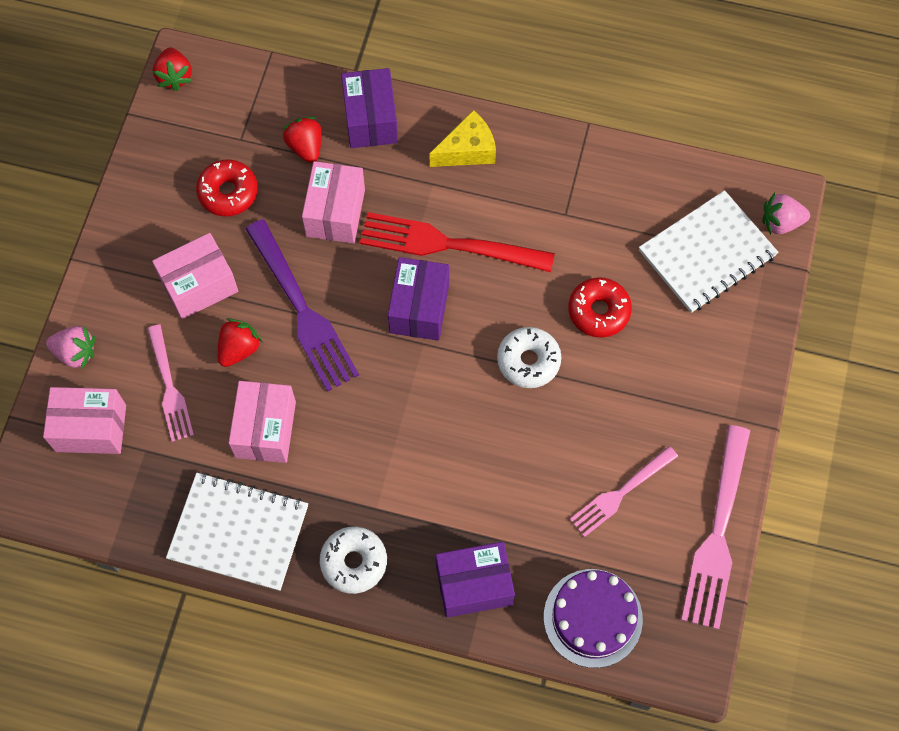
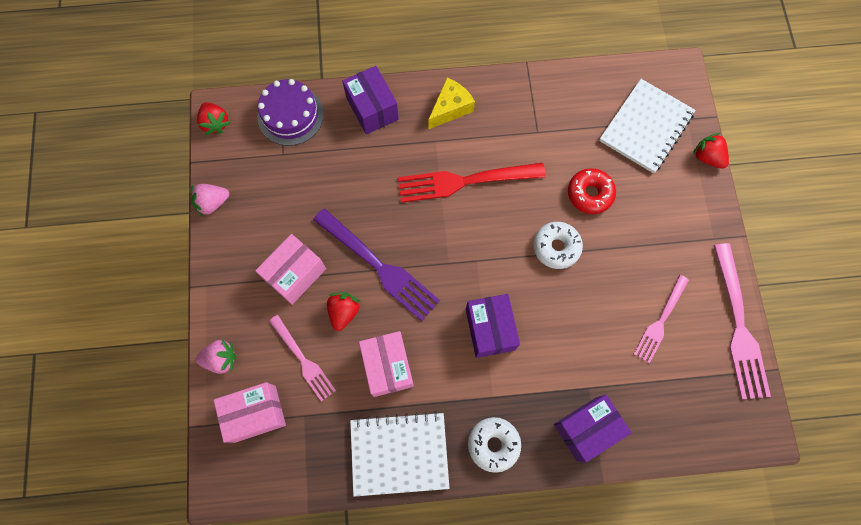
camera: 20 degrees left, 5 degrees up
(228, 192) = (289, 197): red donut -> none
(305, 147) = (333, 144): red strawberry -> red strawberry (707, 157)
(335, 212) = (374, 185): pink box -> none
(419, 308) = (463, 235): purple box -> purple box (490, 329)
(593, 618) = (680, 421): purple cake -> purple cake (290, 115)
(780, 222) = (685, 89): pink strawberry -> pink strawberry (212, 203)

